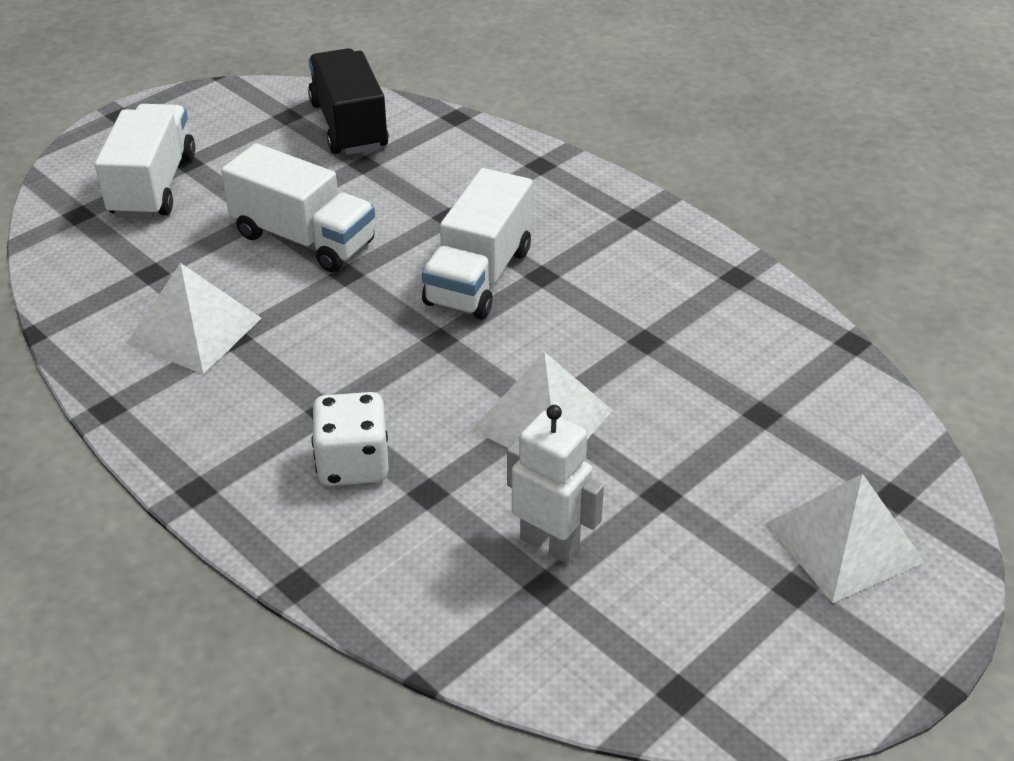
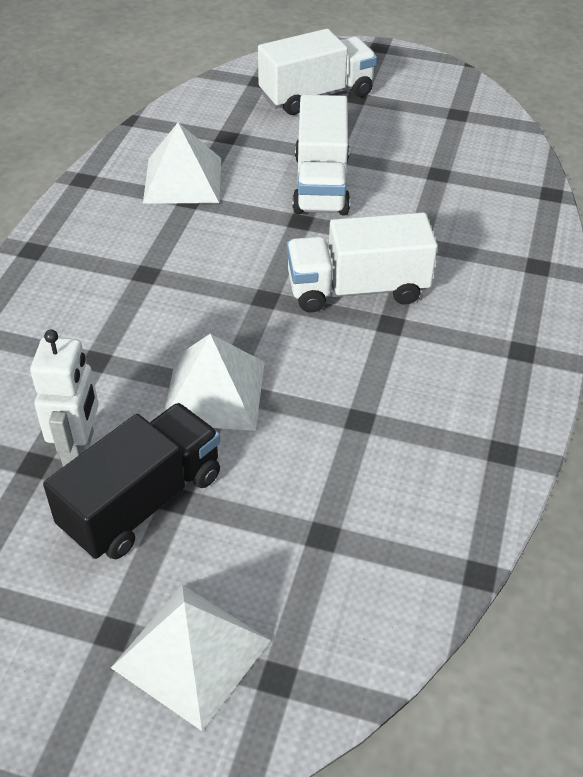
camera: 60 degrees right, 5 degrees up
(349, 126) = (477, 147): black truck -> black truck (142, 502)
(353, 464) = (100, 310): white dice -> none

